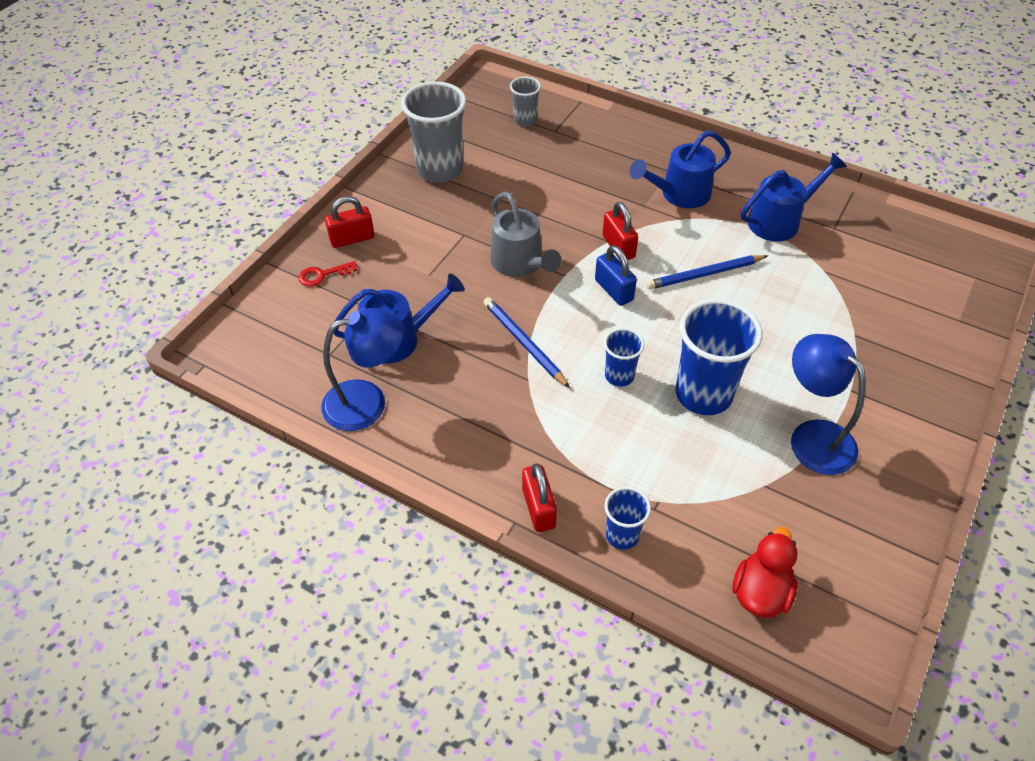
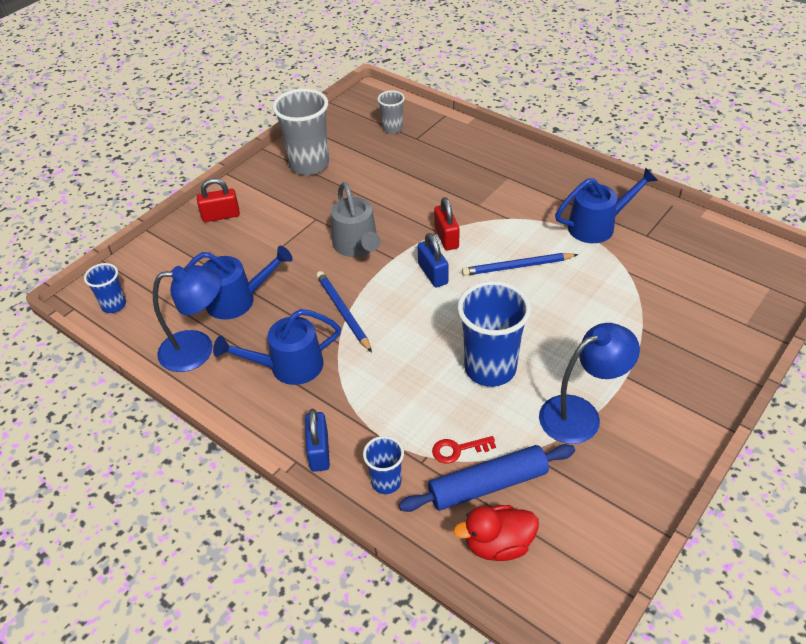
camera: 10 degrees right, 5 degrees down
(323, 275) = (189, 243): red key -> red key (458, 450)
(538, 508) = (319, 451): red padlock -> blue padlock
(619, 376) = (419, 346): blue cup -> blue cup (114, 305)
(679, 194) = (511, 198): blue watering can -> blue watering can (288, 367)
(733, 526) = (488, 485): none -> blue rolling pin
(760, 592) = (498, 544): red duck -> red duck turned 135 degrees counterclockwise
(812, 437) = (580, 414): blue lamp -> blue lamp turned 90 degrees clockwise

